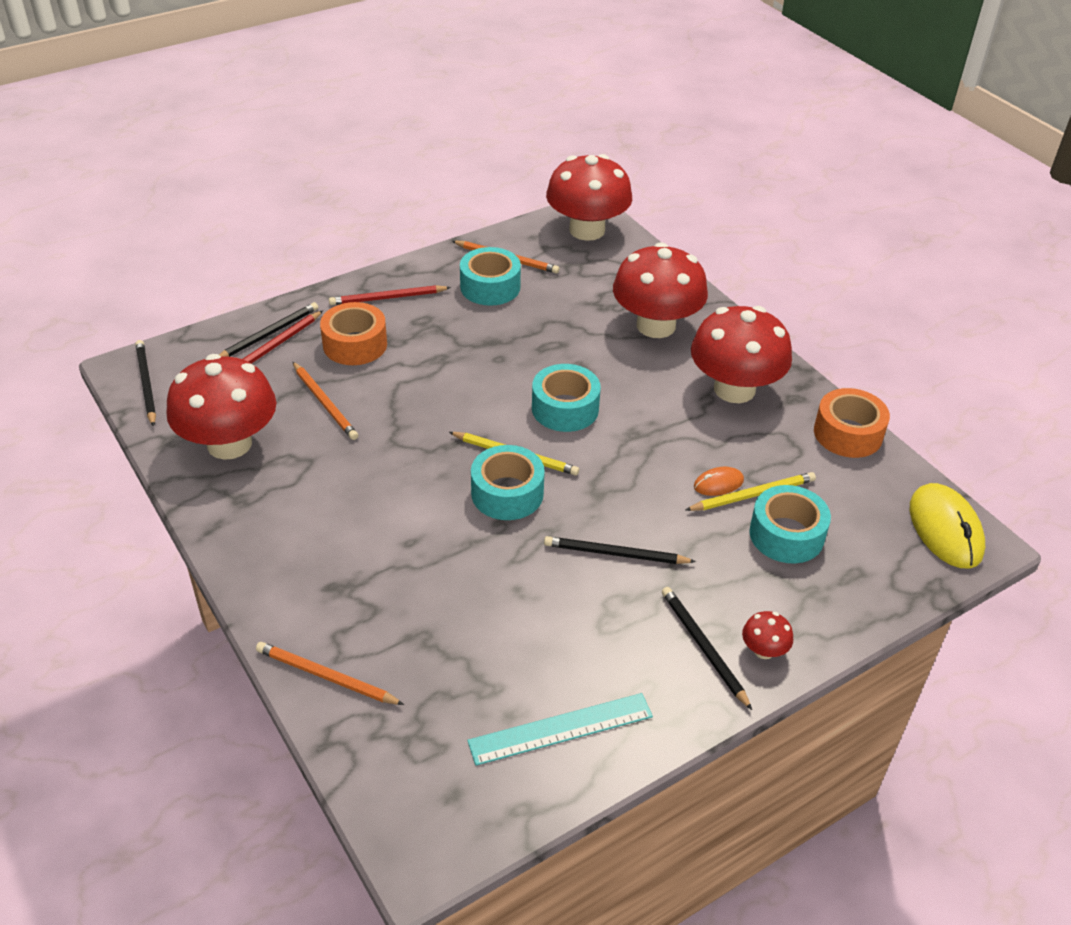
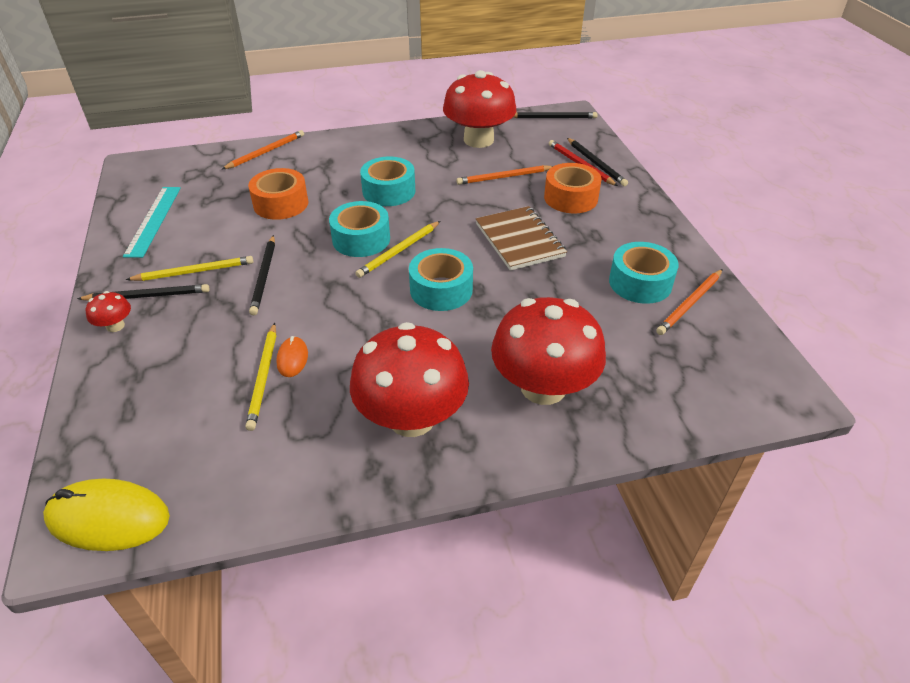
camera: 110 degrees right, 0 degrees up
(387, 298) = (633, 222): red pencil -> none
(454, 369) = (520, 240): none -> brown notebook
(587, 230) = (749, 381): red mushroom -> none
(615, 554) = (264, 276): black pencil -> black pencil turned 150 degrees clockwise
(640, 624) = (194, 271): none -> yellow pencil
(786, 535) = (203, 383): turquoise tape -> turquoise tape (389, 191)
(848, 433) = (291, 494): orange tape -> orange tape (281, 204)

